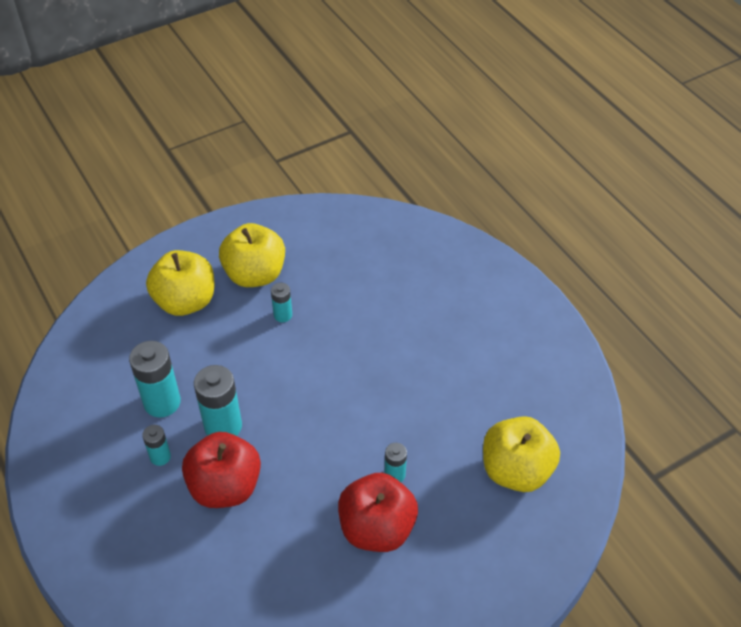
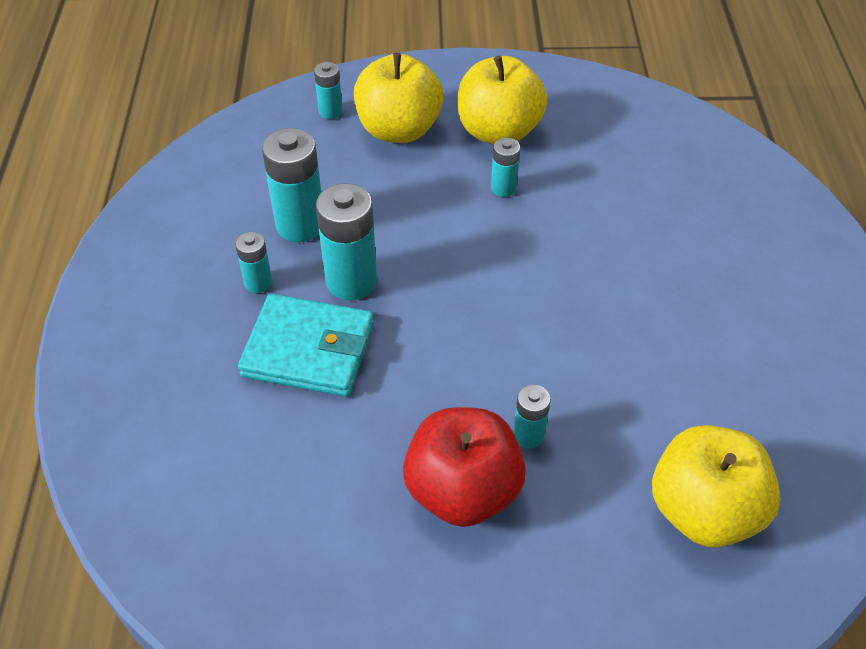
camera: 30 degrees right, 0 degrees up
(127, 307) = (330, 111): none -> turquoise battery
(225, 486) = (308, 350): red apple -> turquoise wallet

